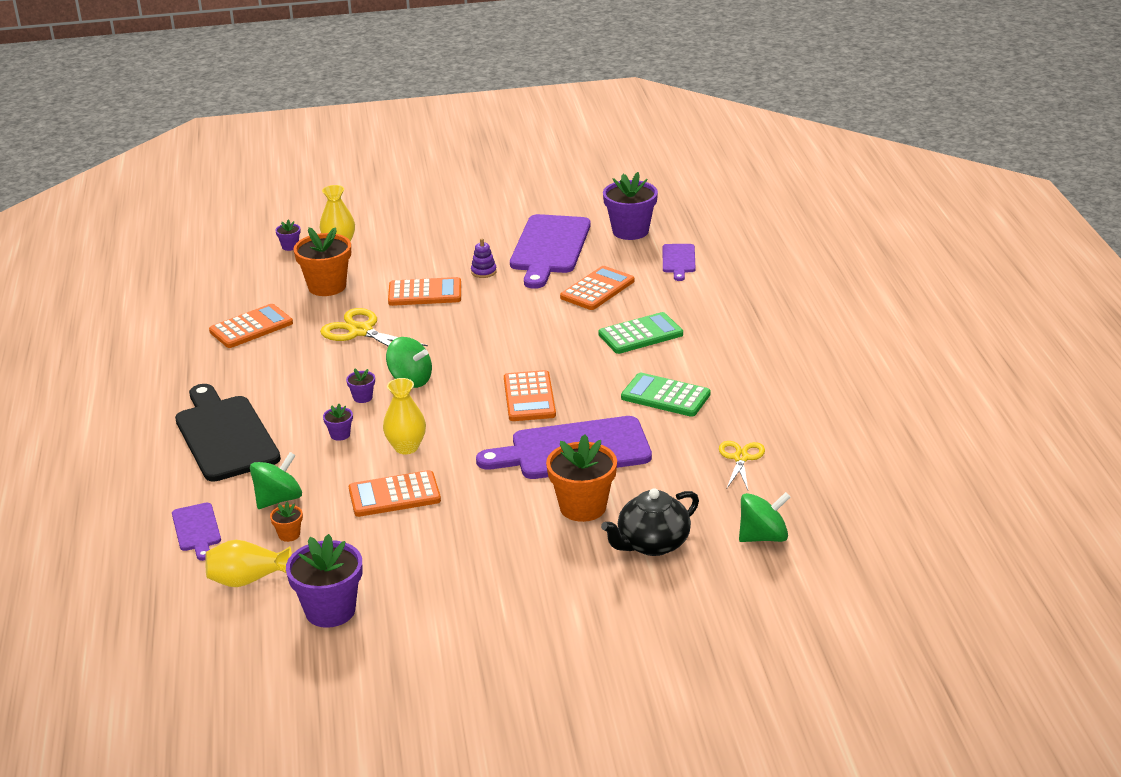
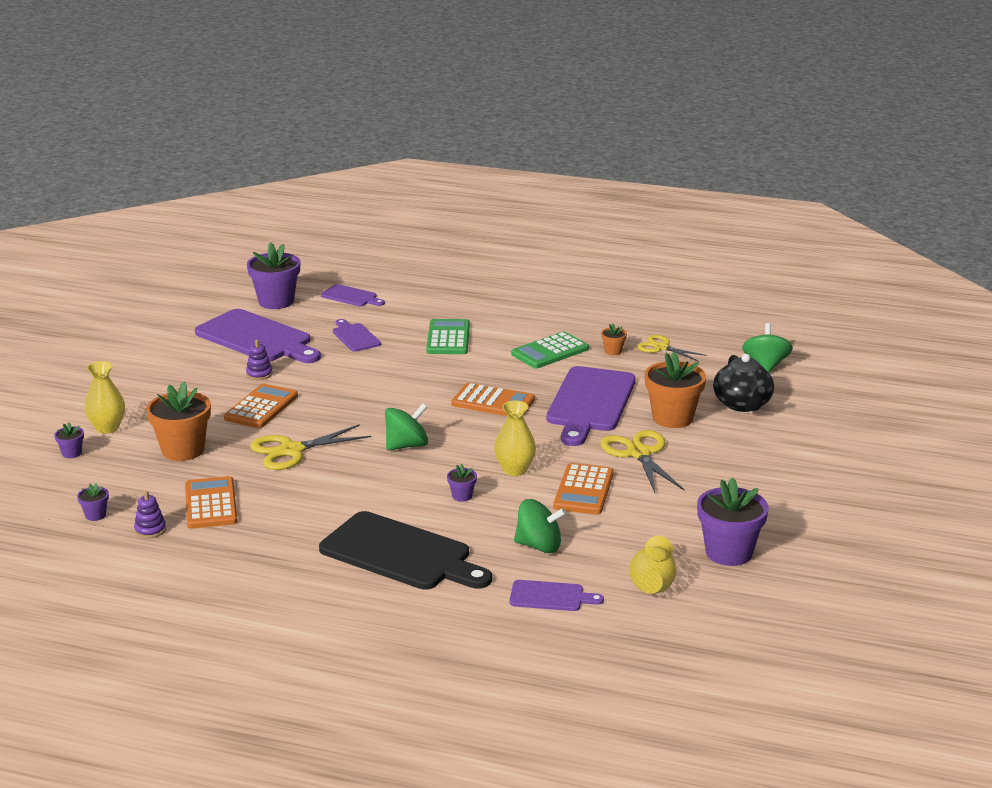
camera: 65 degrees left, 5 degrees down
(197, 317) = (150, 530): none -> purple stacking toy
(225, 435) = (401, 554): black cutting board -> black cutting board turned 150 degrees counterclockwise
(278, 499) = (539, 546): green spinning top -> green spinning top turned 120 degrees clockwise
(289, 535) = (600, 551): orange flower pot -> orange flower pot (613, 351)
(362, 397) = (411, 473): purple flower pot -> purple flower pot (95, 515)
(490, 507) = (639, 454): none -> yellow scissors
(597, 289) = (355, 336): orange calculator -> purple cutting board

